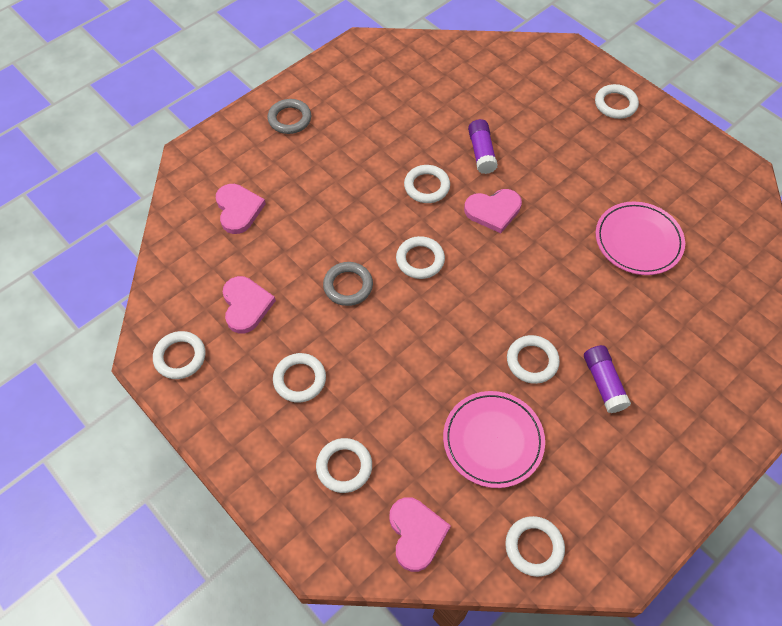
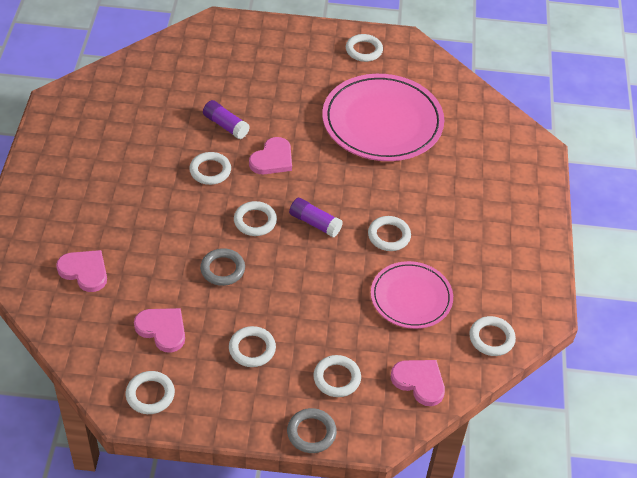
camera: 45 degrees left, 10 degrees down
(289, 119) = (55, 185): grey ring -> grey ring (311, 433)
(603, 383) = (442, 220): purple glue stick -> purple glue stick (315, 223)
(615, 104) = (285, 42): white ring -> white ring (364, 50)
(638, 241) = (382, 122): pink plate -> pink plate, size x1.67

